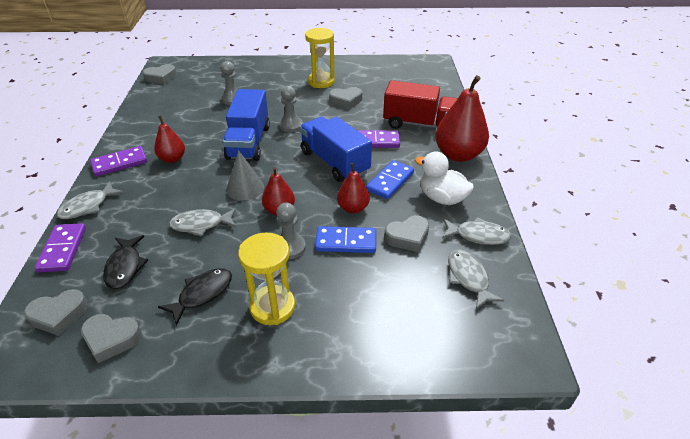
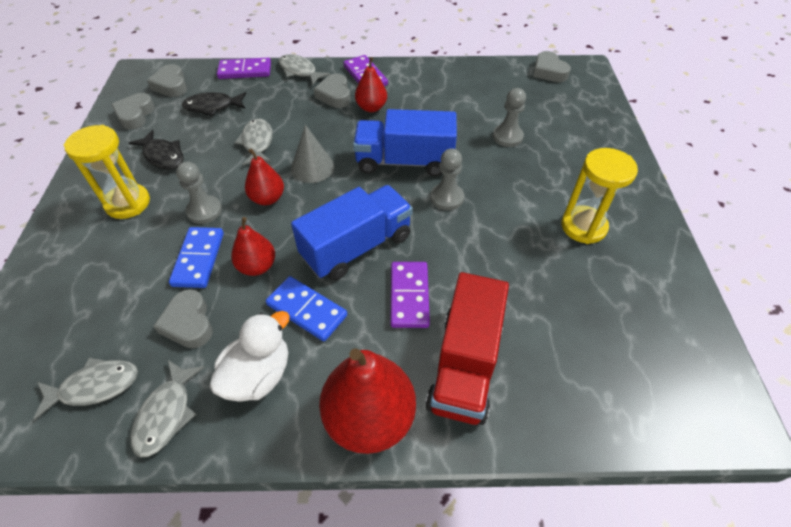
camera: 90 degrees right, 10 degrees up
(346, 101) = (527, 260): grey heart -> grey heart (335, 95)

